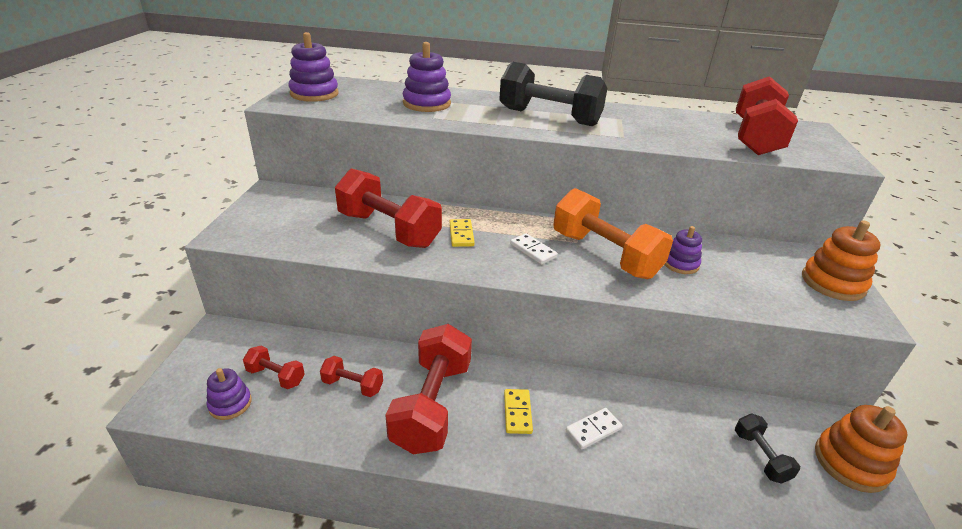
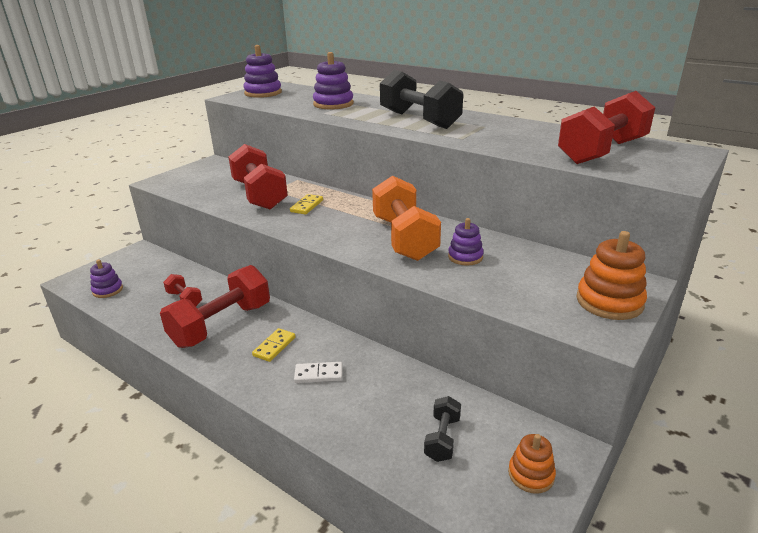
camera: 30 degrees right, 5 degrees down
(276, 376) = (146, 282): red dumbbell -> none
(533, 250) = (348, 225): white domino -> none
(850, 463) = (531, 474): orange stacking toy -> orange stacking toy, size x0.63

